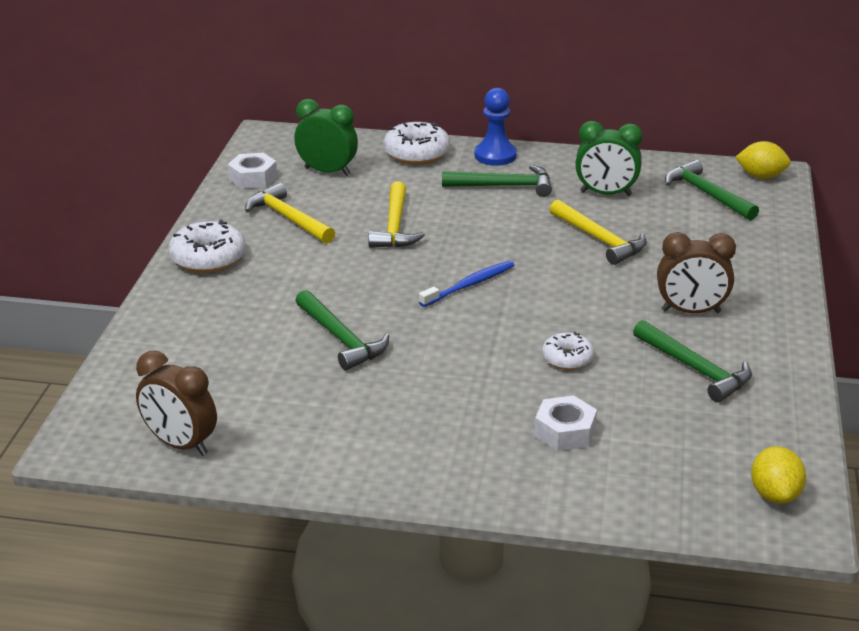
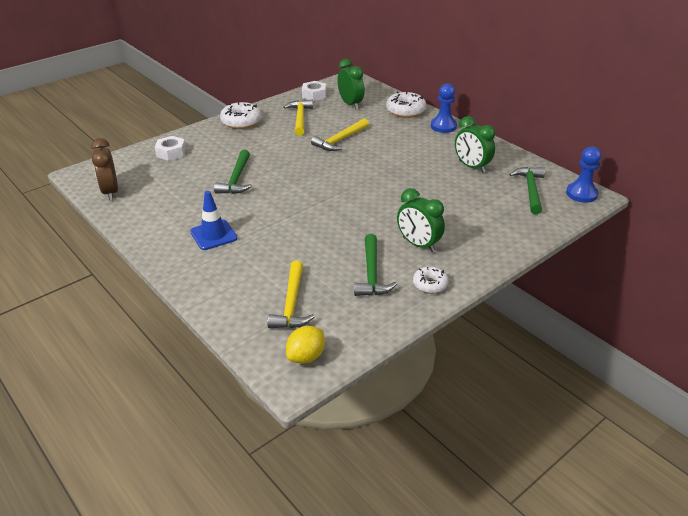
camera: 40 degrees right, 5 degrees up
(437, 423) = (213, 235): none -> blue traffic cone
(469, 285) = (330, 181): blue toothbrush -> none
(504, 186) = (423, 142): green hammer -> none
(565, 432) = (260, 269): white nut -> white nut (171, 153)
(567, 358) = (317, 236): white donut -> white donut (430, 284)
(599, 240) = (429, 188): yellow hammer -> yellow hammer (291, 304)
(691, 311) = (418, 244): brown clock -> green clock
(761, 176) = (581, 194): yellow lemon -> blue pawn

